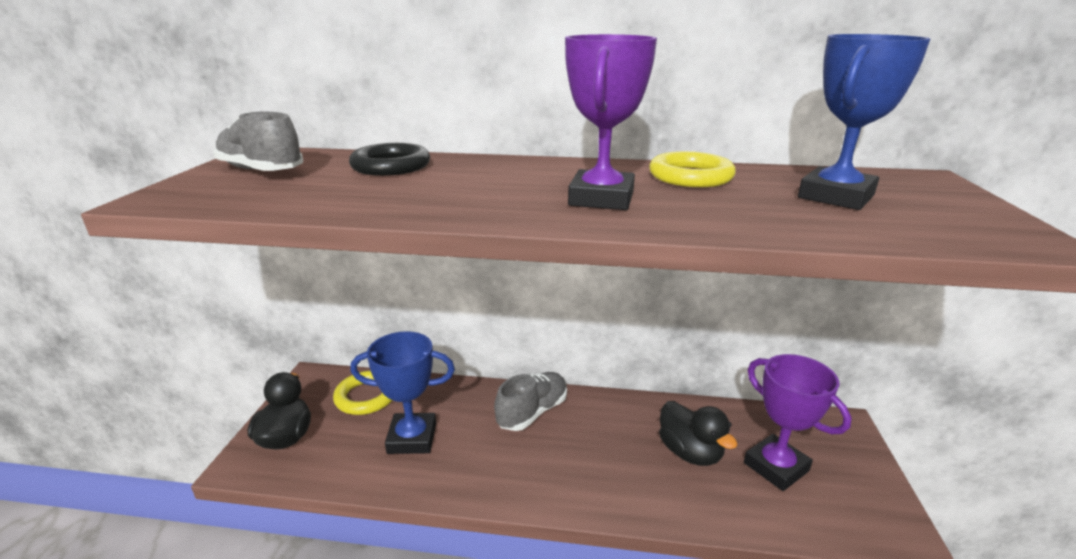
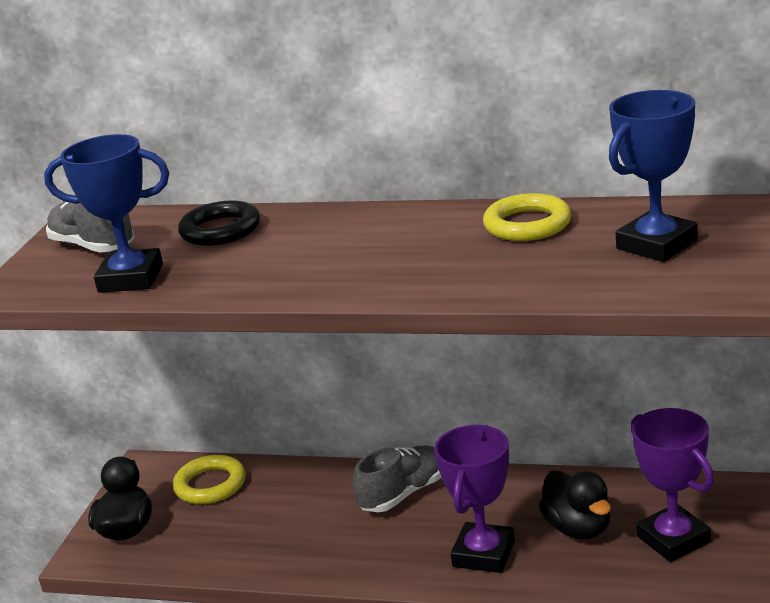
camera: 10 degrees right, 0 degrees up
(412, 438) = (264, 525): blue trophy -> blue trophy (131, 278)
(601, 198) = (421, 262): purple trophy -> purple trophy (483, 554)

